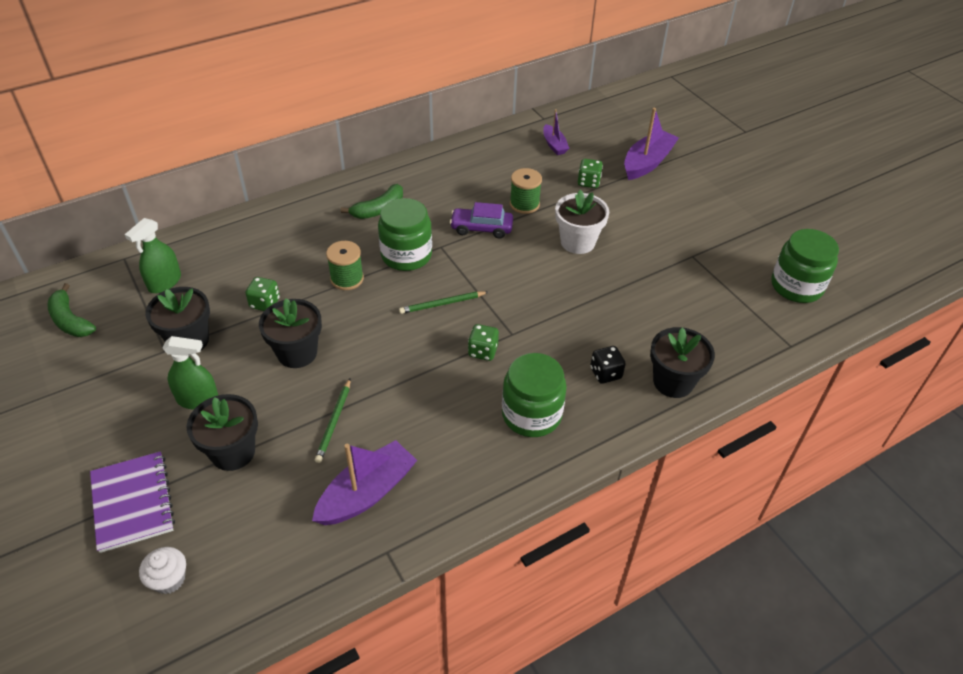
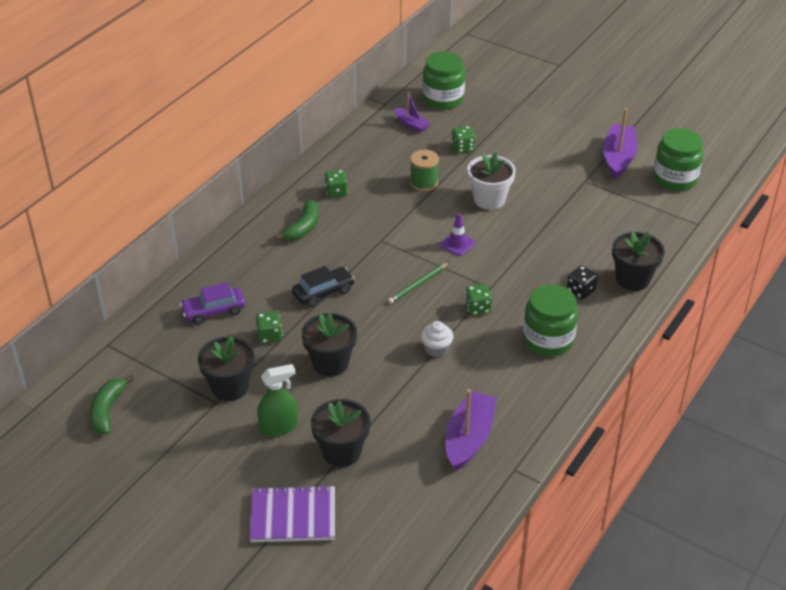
camera: 25 degrees left, 5 degrees down
(70, 320) = (108, 410): green banana -> green banana turned 75 degrees clockwise
(132, 502) = (293, 516): purple notebook -> purple notebook turned 45 degrees counterclockwise
(165, 282) = (165, 351): green spray bottle -> none
(169, 579) = (369, 552): white cupcake -> white cupcake (436, 349)
(334, 422) = (403, 401): green pencil -> none
(347, 279) = (323, 292): green spool -> black car
(406, 255) = (358, 257): green jar -> green jar (443, 99)
(435, 186) = (336, 192): none -> green dice
(481, 228) = (403, 214): purple car -> purple car (214, 311)
(512, 276) = (457, 244): none -> purple traffic cone
(647, 163) = (499, 116): purple boat -> purple boat (618, 158)

